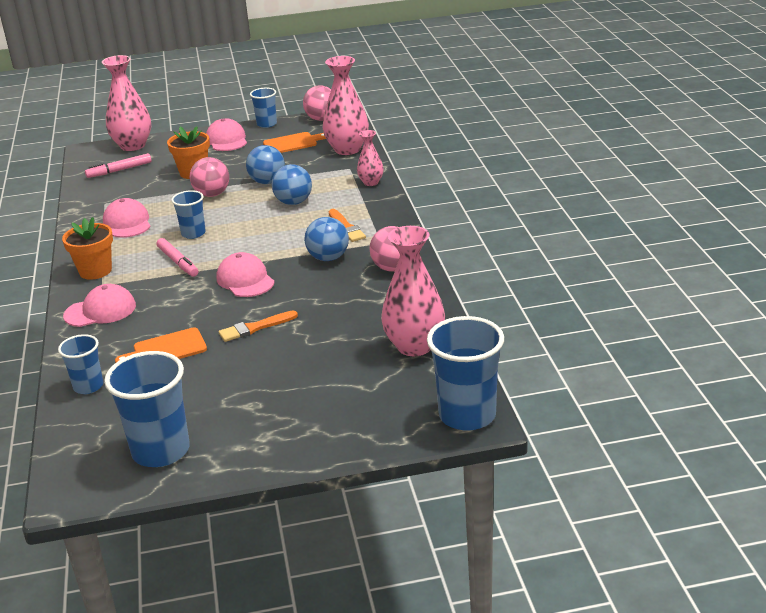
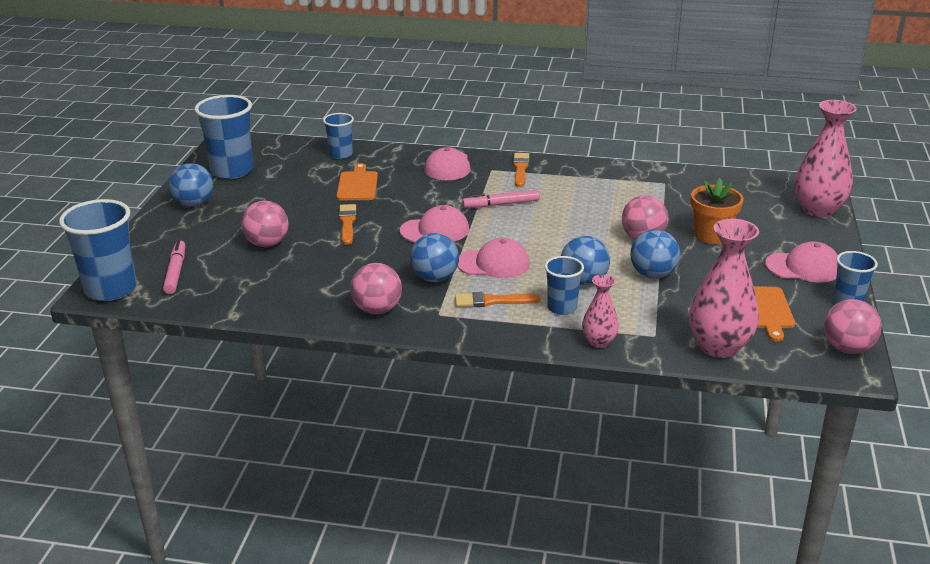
camera: 110 degrees right, 0 degrees up
(95, 271) = (520, 169): orange flower pot -> orange brush
(119, 170) = (746, 196): pink marker -> pink marker (175, 272)
(127, 223) = (608, 189): pink cap -> pink cap (493, 263)
(193, 233) = (555, 218): blue cup -> blue cup (562, 308)
(261, 442) = (194, 204): none -> blue ball
(321, 358) = (267, 244): none -> pink ball
(414, 346) = (231, 289): pink vase -> none

